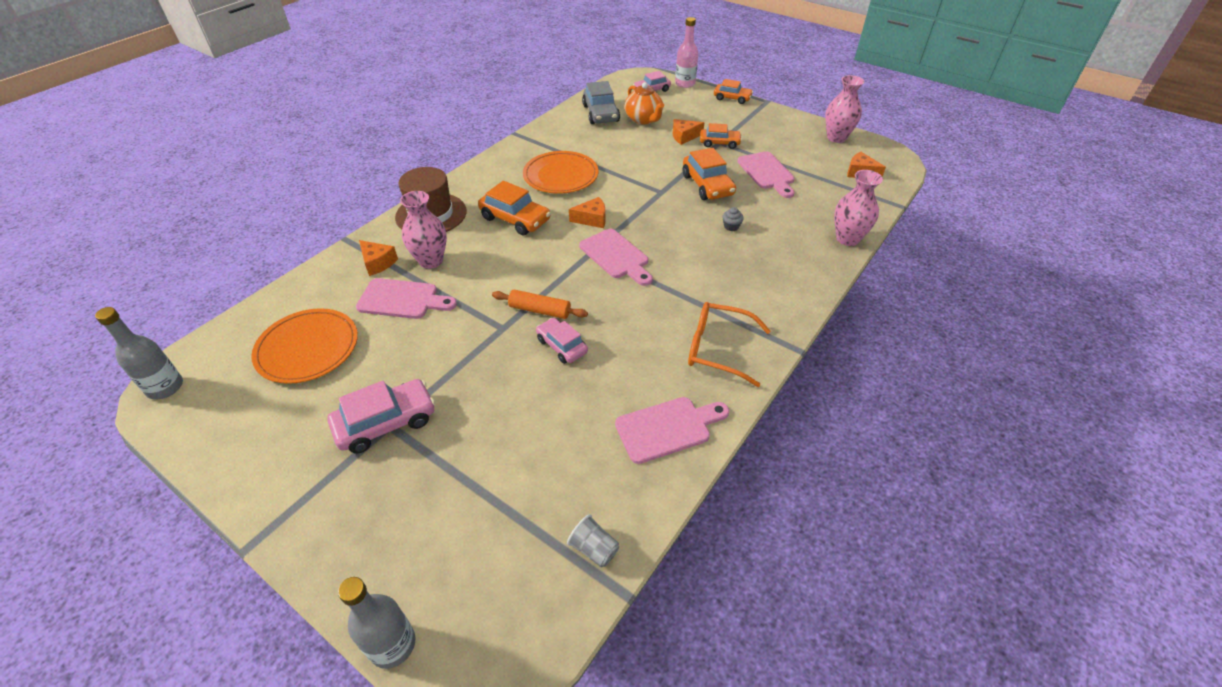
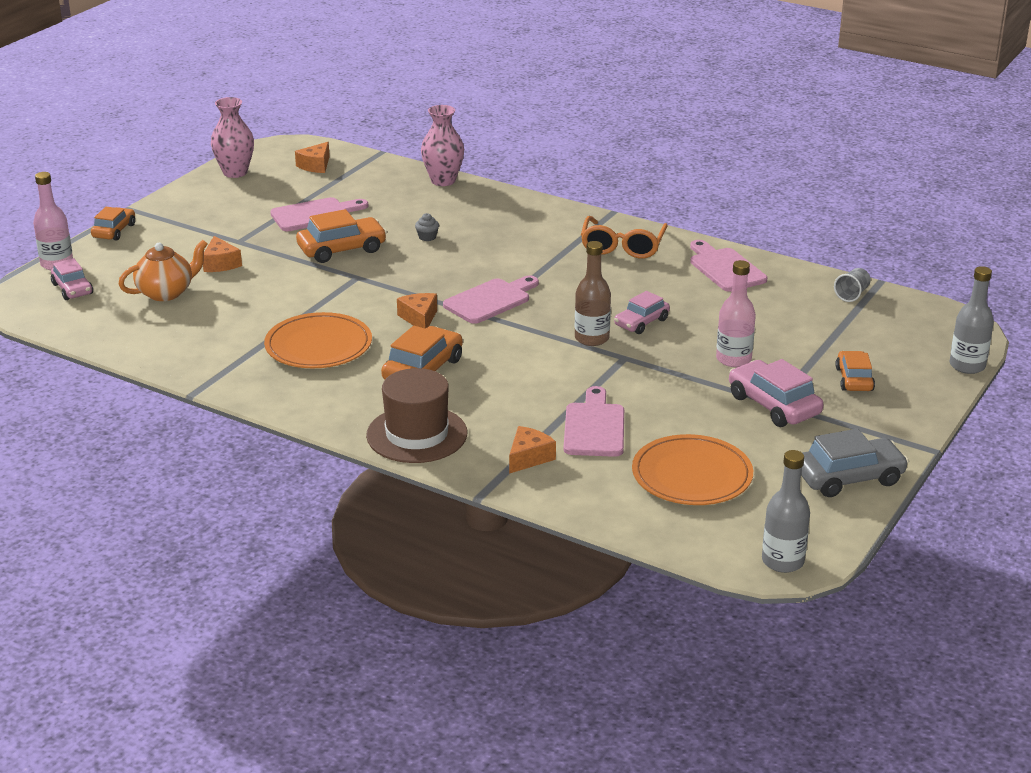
camera: 95 degrees left, 15 degrees down
(431, 261) = (518, 419): pink vase -> none
(477, 405) = (733, 359): none -> pink bottle
(540, 310) = (592, 338): orange rolling pin -> brown bottle
(601, 113) = (141, 326): grey car -> grey car (849, 478)
(719, 143) = (240, 241): orange car -> orange car (854, 379)

